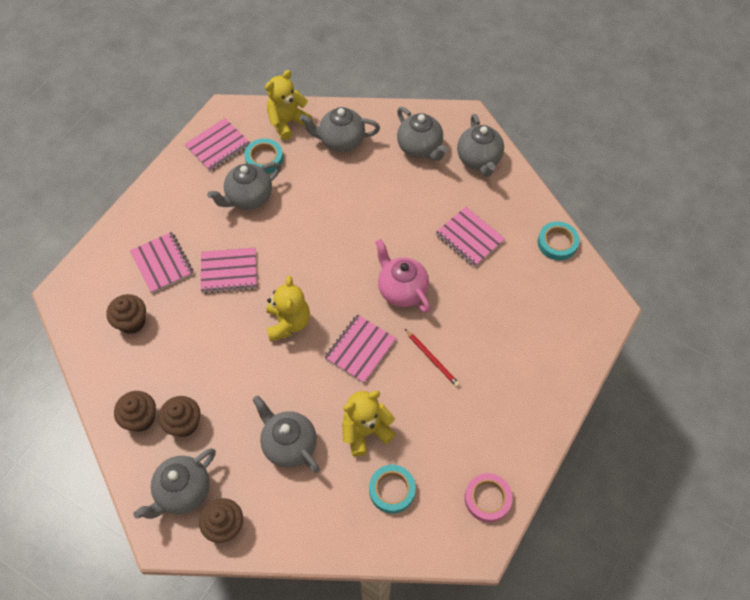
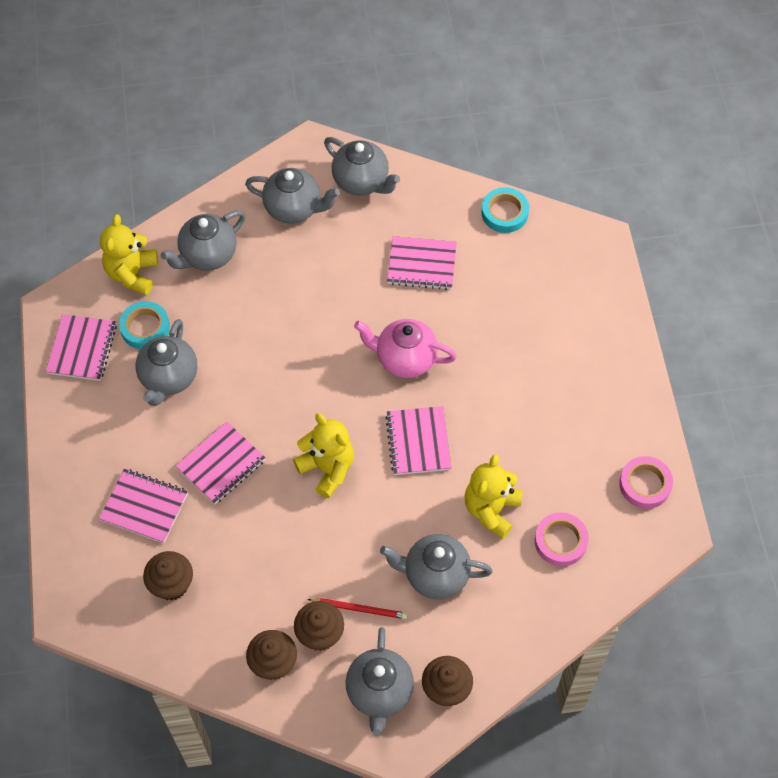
camera: 40 degrees left, 0 degrees up
(392, 490) = (560, 541): turquoise tape -> pink tape
(432, 359) = (490, 401): red pencil -> red pencil (359, 609)

